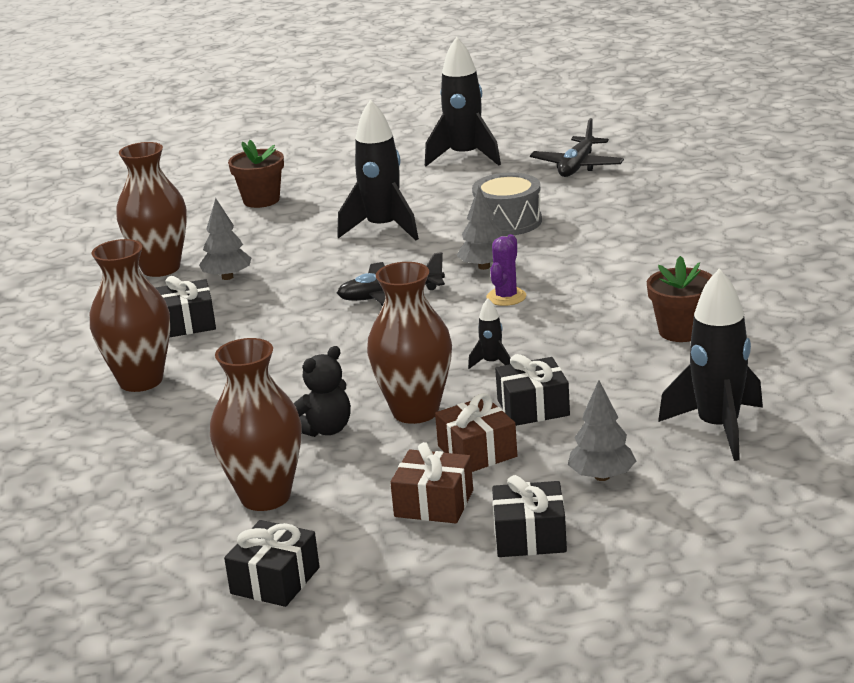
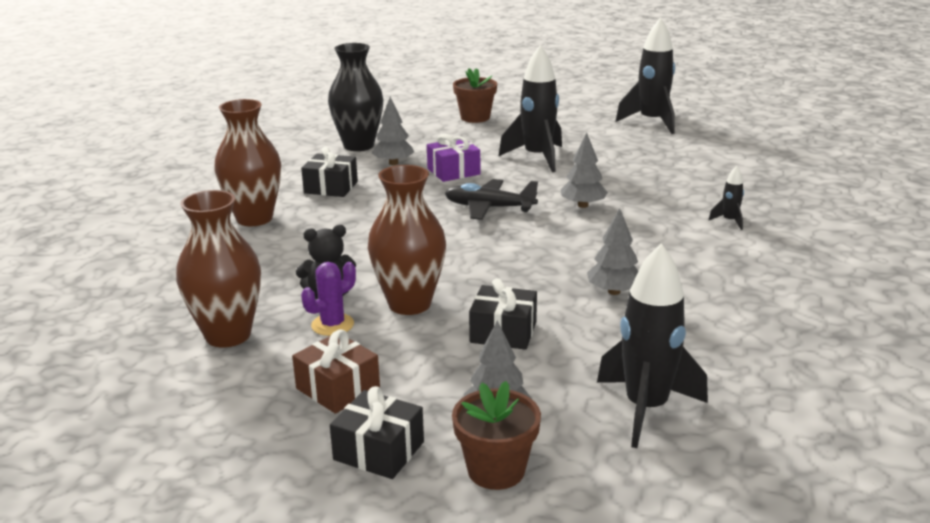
camera: 25 degrees right, 0 degrees up
(161, 268) = (358, 145): brown vase -> black vase
(275, 580) = (152, 409): black gift -> none
(307, 268) = (453, 171): none -> purple gift
(477, 451) = (419, 355): brown gift -> none
(492, 363) = (509, 283): black rocket -> black rocket (729, 221)
(506, 297) = (576, 233): purple cactus -> purple cactus (332, 325)
(508, 221) = (637, 176): grey drum -> none
(577, 166) = (734, 149): black plane -> none
(597, 341) = (614, 291): none -> grey tree
(681, 331) = (696, 306): brown flower pot -> brown flower pot (496, 470)

